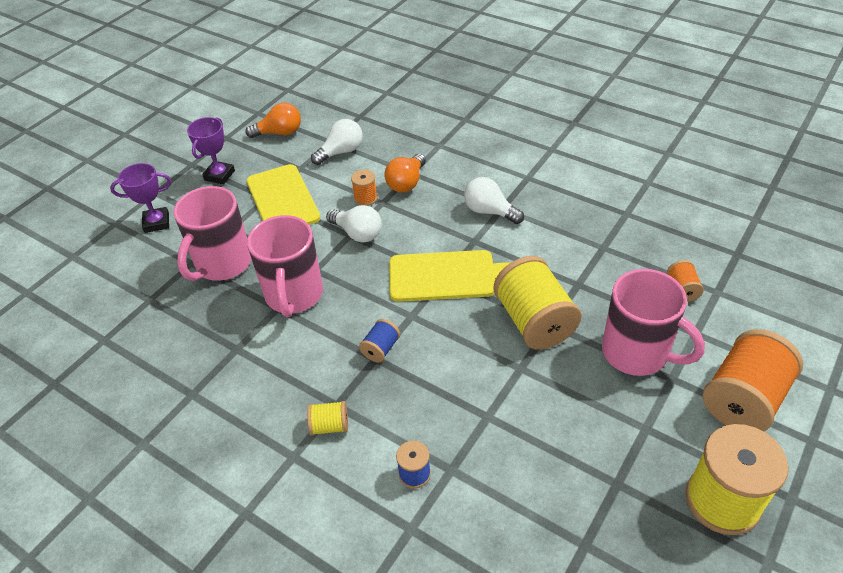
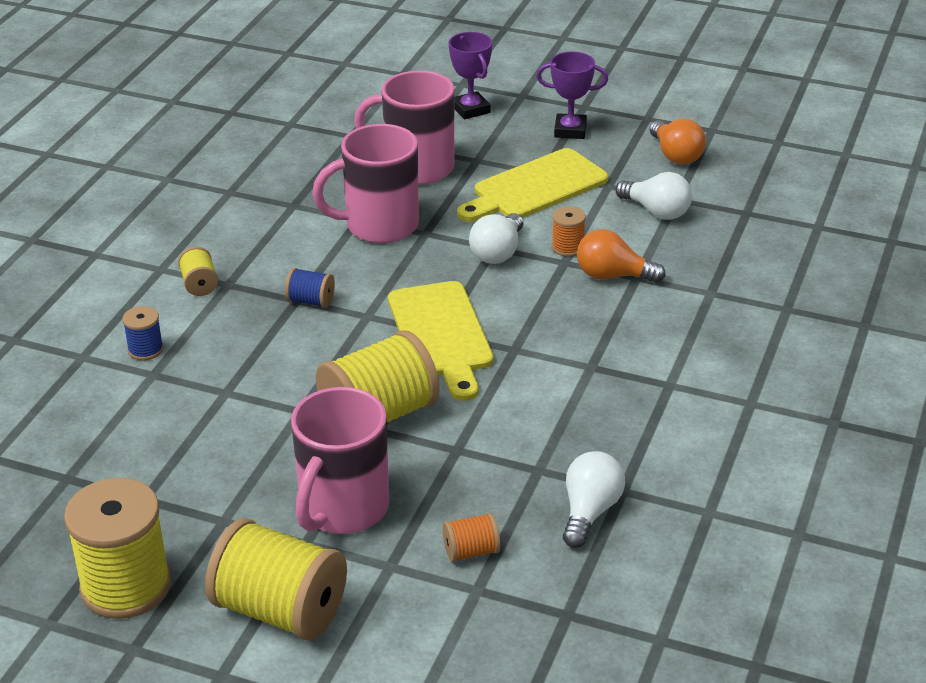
camera: 75 degrees right, 10 degrees down
(489, 211) = (578, 356): white light bulb -> white light bulb (589, 512)
(743, 399) = (280, 610): orange spool -> yellow spool

